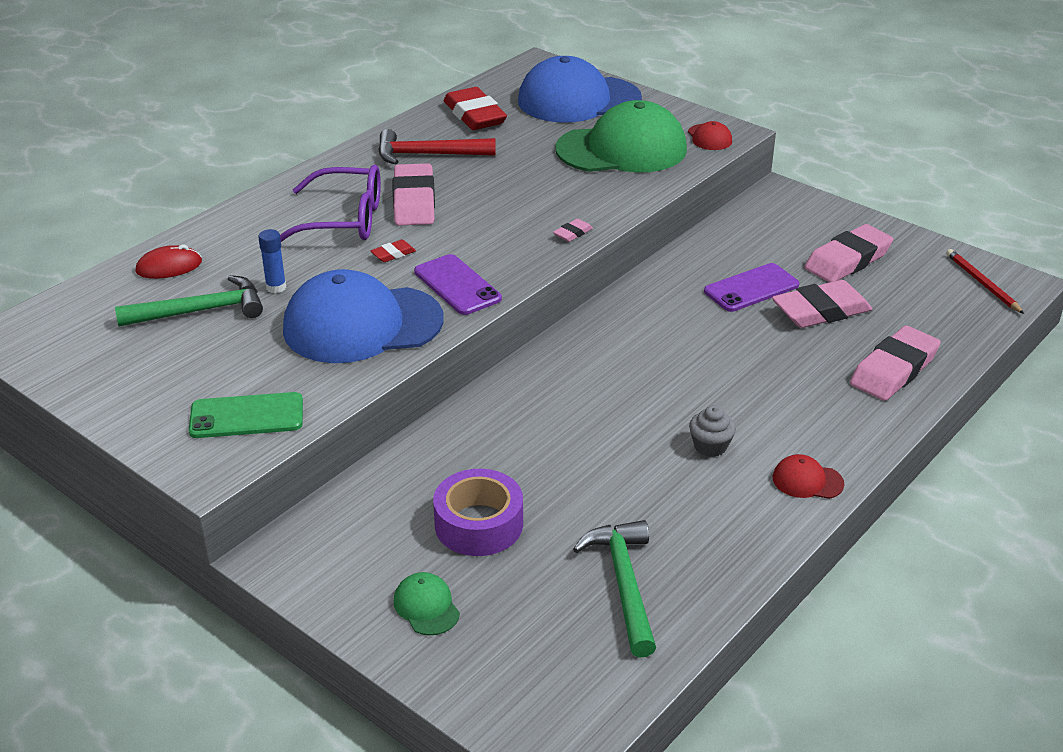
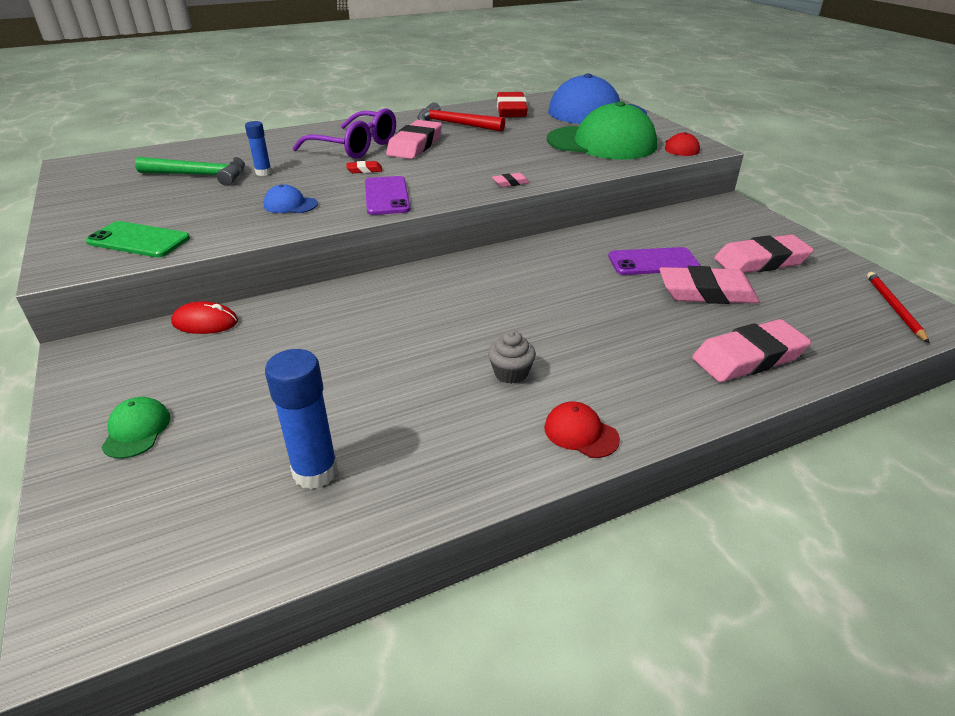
camera: 25 degrees right, 0 degrees up
(169, 267) = (215, 150): red mouse -> red mouse (205, 322)
(362, 325) = (290, 205): blue cap -> blue cap, size x0.41
(479, 524) = (252, 376): purple tape -> none
(624, 584) = (315, 472): green hammer -> blue glue stick

